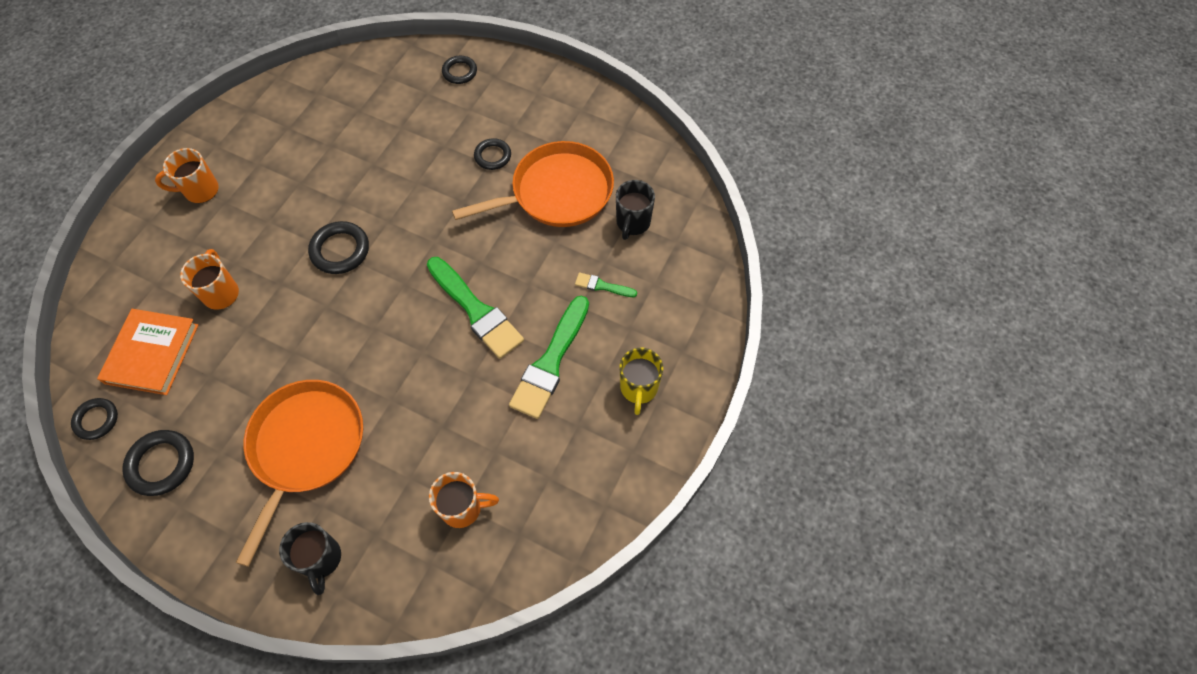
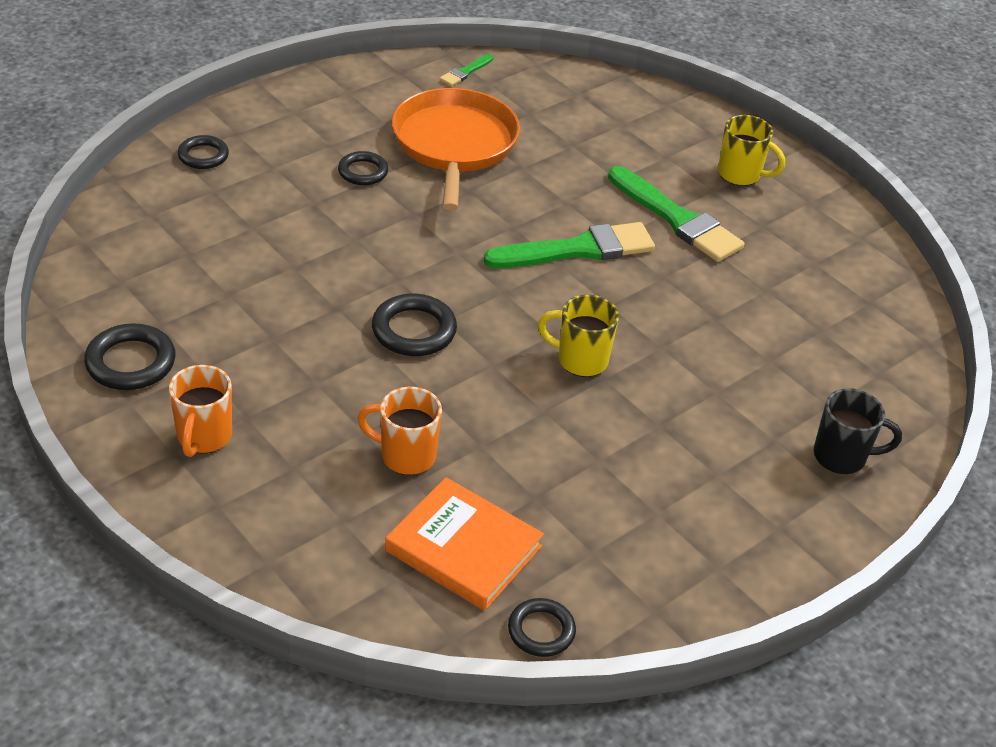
camera: 70 degrees left, 20 degrees down
(161, 464) = (647, 574): black ring -> black ring (131, 362)
(305, 447) = (689, 433): orange pan -> none
(353, 355) = (580, 360): none -> yellow mug
(463, 508) = (823, 332): orange mug -> none
(602, 286) = (602, 156): green brush -> green brush (465, 72)
(633, 223) = (535, 111): black mug -> none

